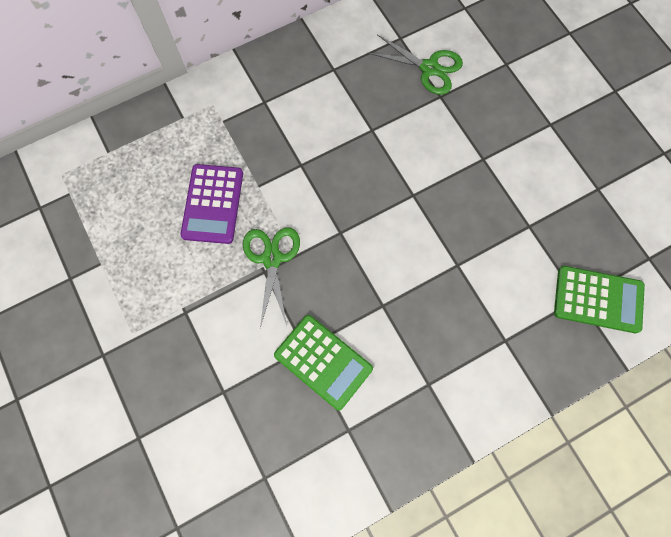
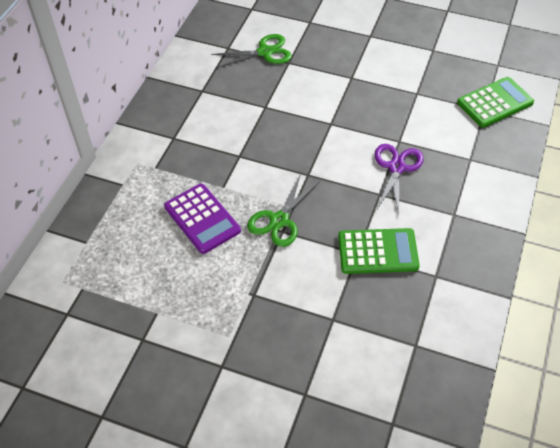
camera: 40 degrees left, 20 degrees down
(272, 258) = (279, 220): green scissors -> green scissors turned 105 degrees counterclockwise
(426, 291) = (396, 167): none -> purple scissors

